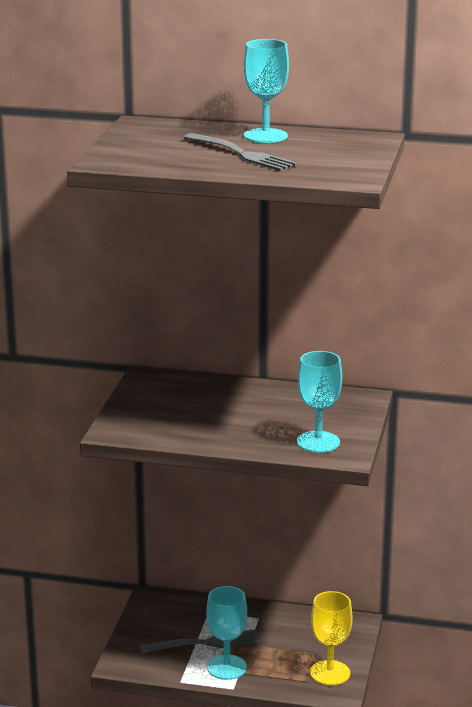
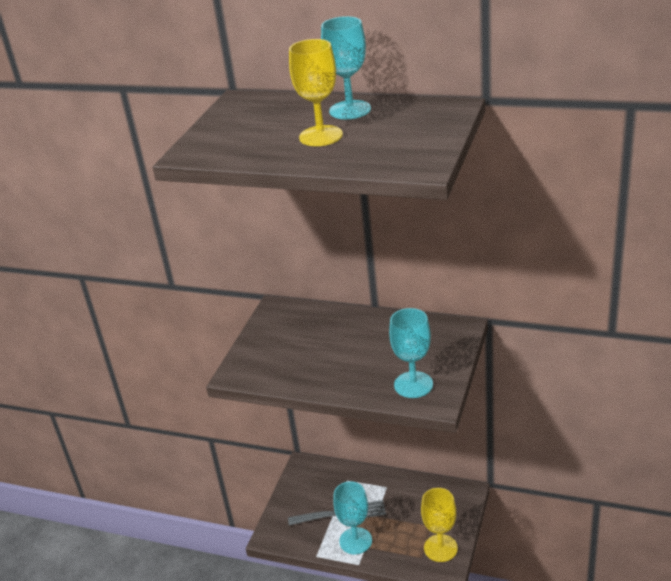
camera: 10 degrees right, 10 degrees up
(241, 154) = (321, 136): grey fork -> yellow goblet

